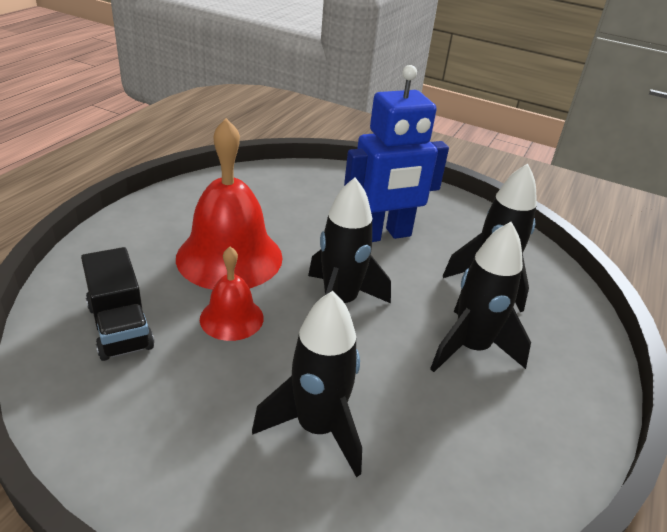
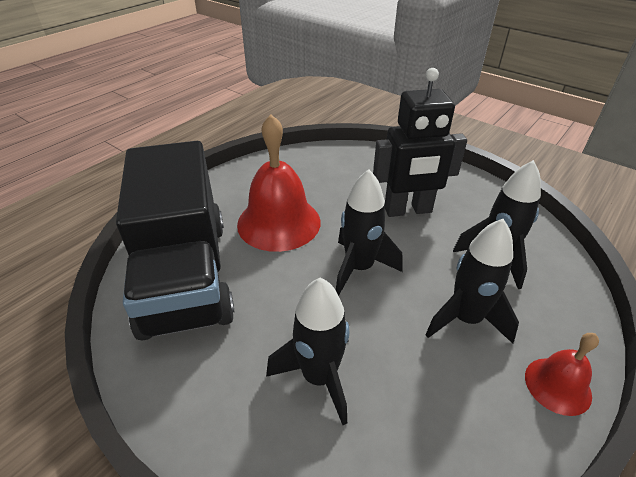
camera: 15 degrees right, 5 degrees up
(120, 326) = (186, 275): black truck -> black truck, size x2.20
(231, 318) = (270, 275): red bell -> red bell (557, 385)
(383, 235) = (408, 210): blue robot -> black robot

